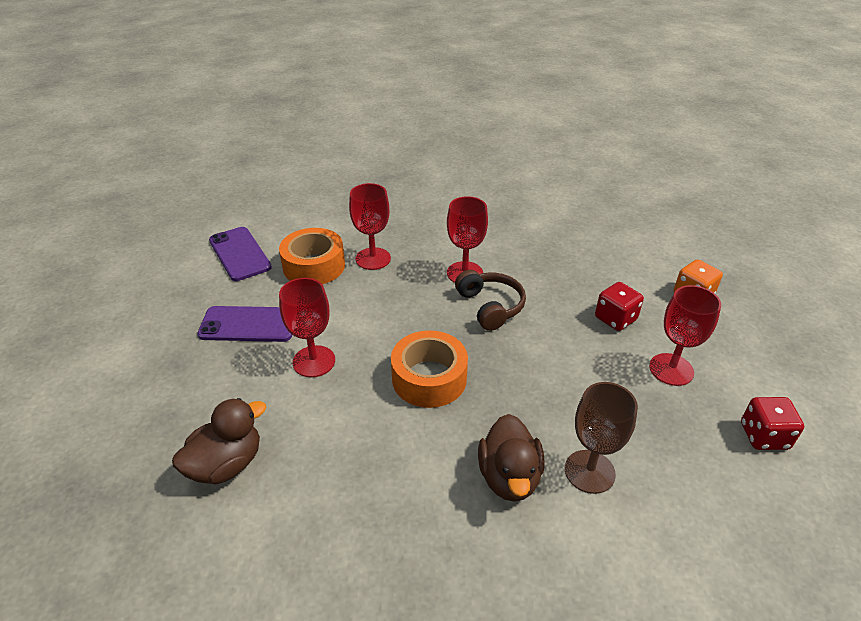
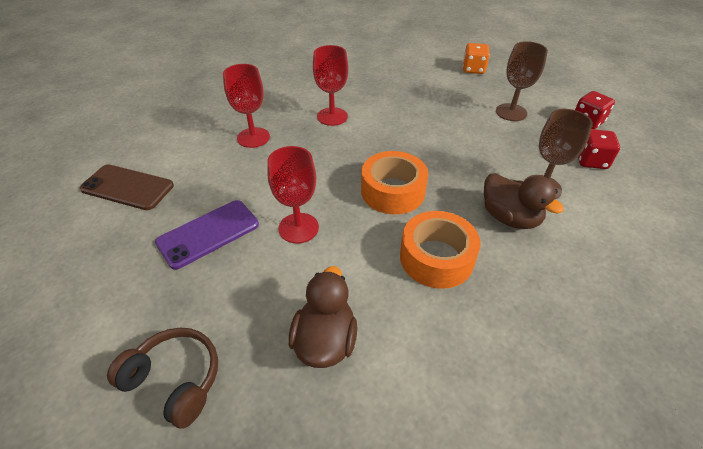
camera: 40 degrees left, 5 degrees up
(239, 254) = (127, 187): purple phone -> brown phone
(314, 266) = (210, 164): orange tape -> orange tape (436, 258)
(490, 306) = (374, 128): brown headphones -> brown headphones (175, 380)
(615, 319) = (452, 100): red dice -> red dice (591, 161)
(671, 369) = (511, 112): red goblet -> brown goblet

